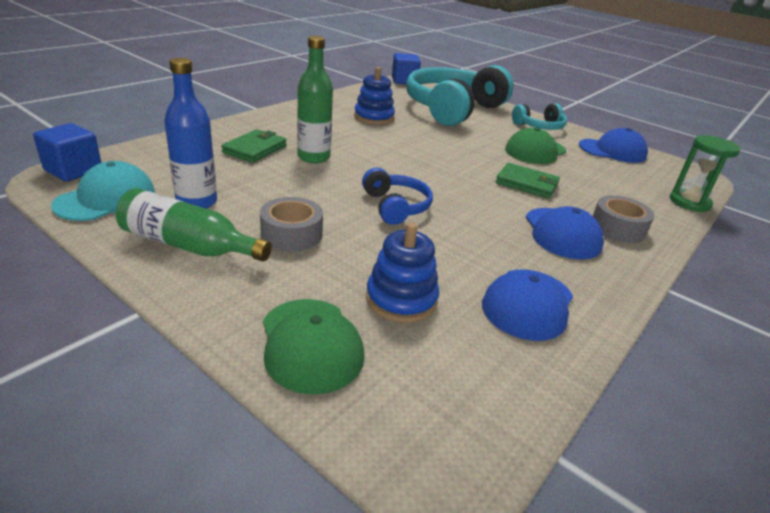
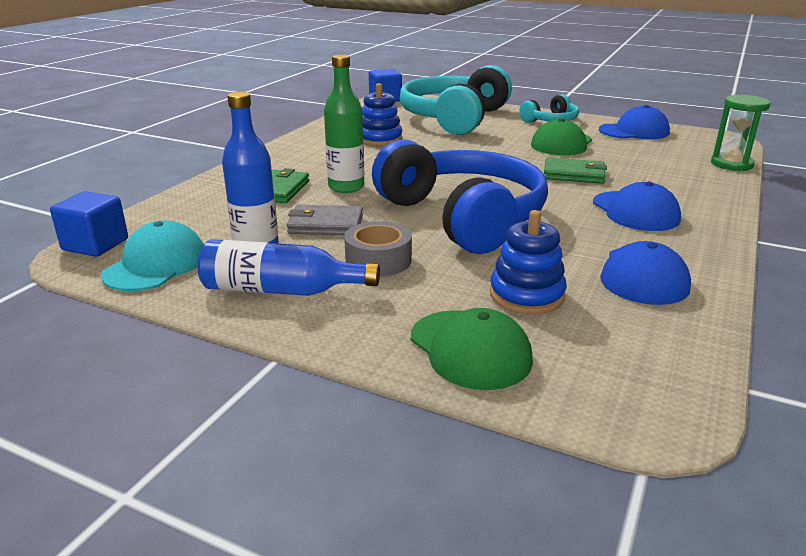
camera: 10 degrees left, 5 degrees down
(188, 245) = (281, 290): green bottle -> blue bottle
(271, 190) = (325, 224): none -> grey wallet
(395, 206) = (462, 217): blue headphones -> blue headphones, size x2.12
(617, 228) = (682, 197): grey tape -> none

